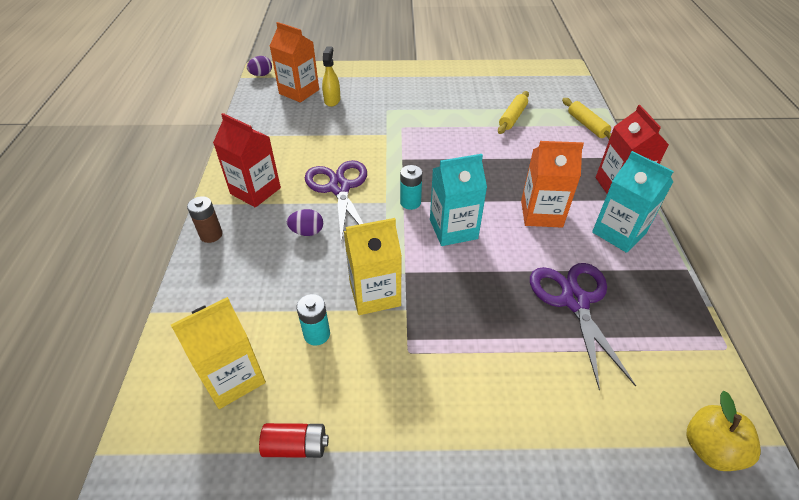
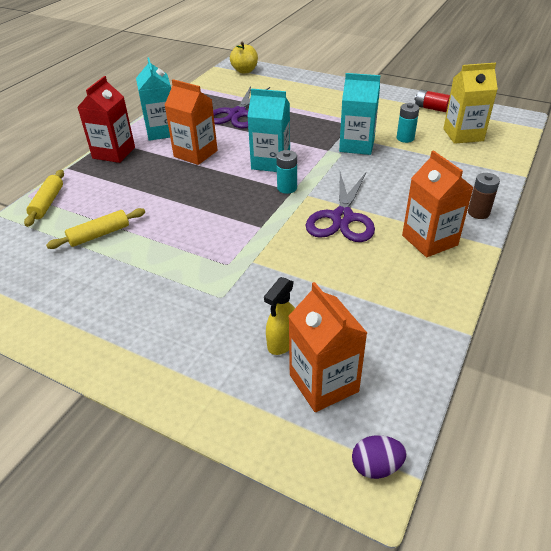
camera: 150 degrees left, 5 degrees down
(255, 191) = (429, 240): red carton -> orange carton
(307, 232) = (389, 192): purple egg -> none
(375, 294) = (357, 145): yellow carton -> turquoise carton

